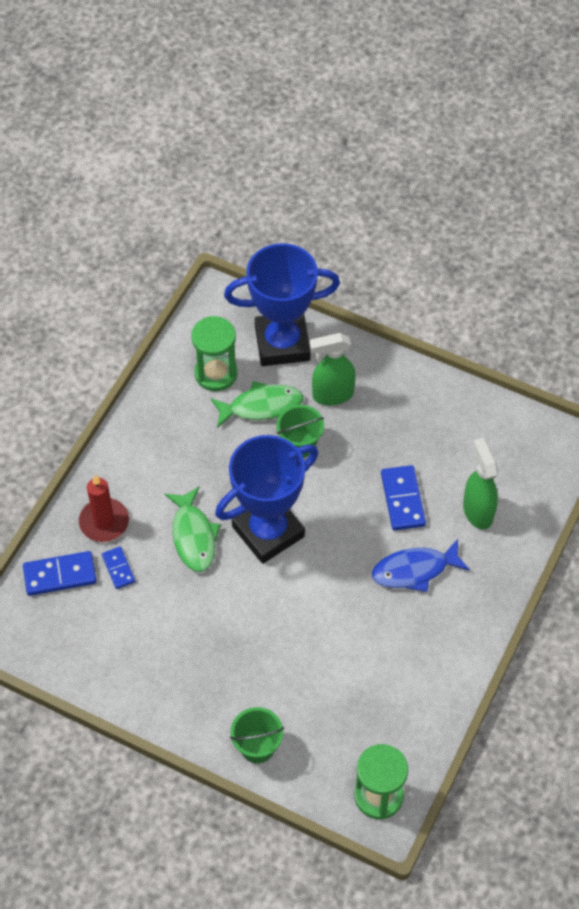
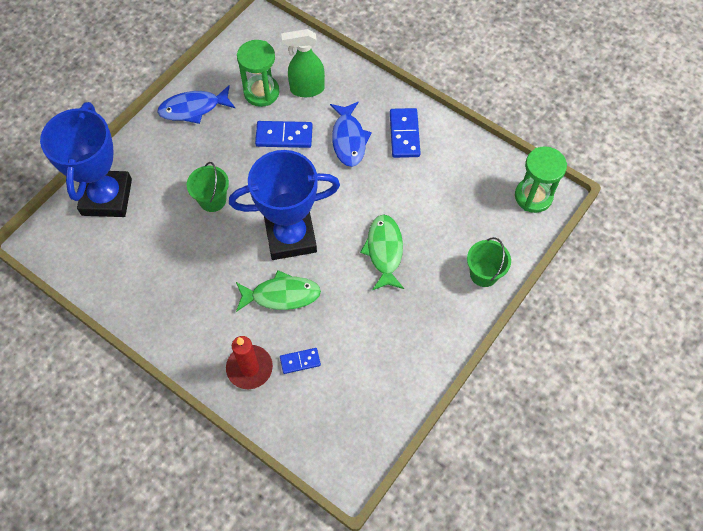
camera: 80 degrees left, 5 degrees up
(60, 575) = (295, 413): blue domino -> blue domino (404, 134)
(216, 373) = (120, 254): green hourglass -> green hourglass (261, 92)
(261, 406) = (166, 223): green fish -> green fish (384, 251)
(268, 531) = (290, 236): blue trophy -> blue trophy turned 75 degrees counterclockwise
(332, 395) = (171, 168): green spray bottle -> none
(419, 398) = (193, 108): none -> blue fish

